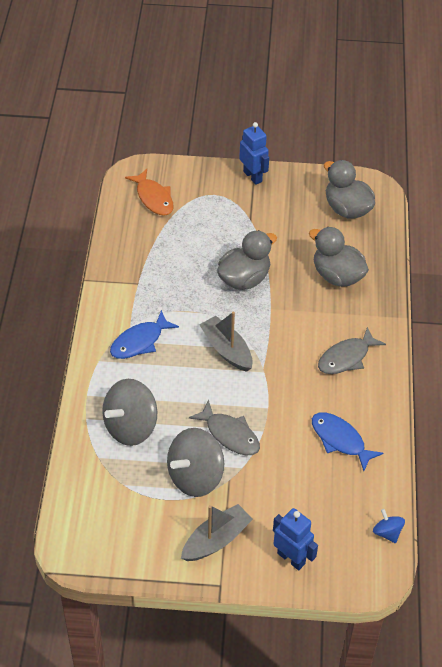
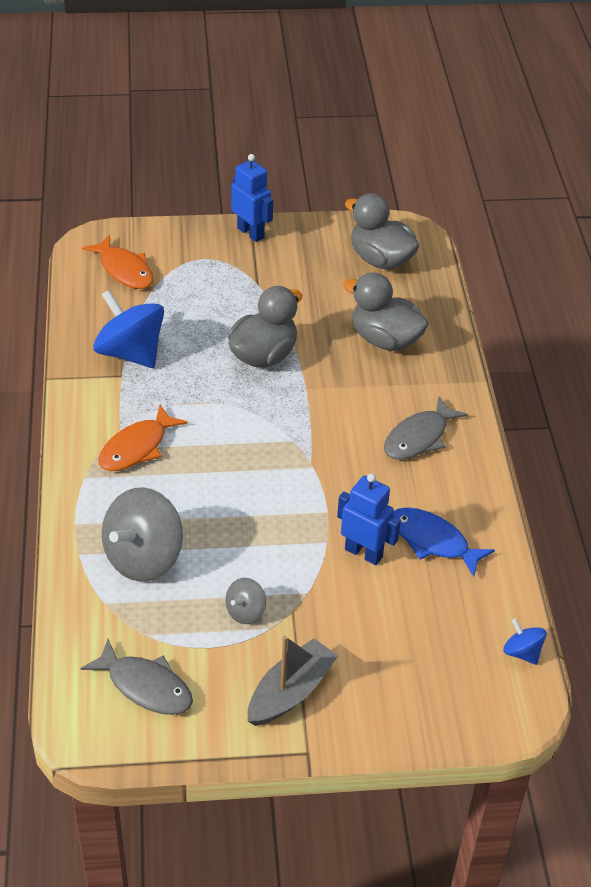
camera: 10 degrees left, 5 degrees down
(139, 342) = (137, 447): blue fish -> orange fish
(147, 266) = (130, 353): none -> blue spinning top
(195, 476) = (245, 612): grey spinning top -> grey spinning top, size x0.48
(227, 350) = (257, 445): grey boat -> none
(230, 434) = (282, 552): grey fish -> grey fish (145, 686)
(291, 558) = (399, 703): blue robot -> blue robot (364, 553)

